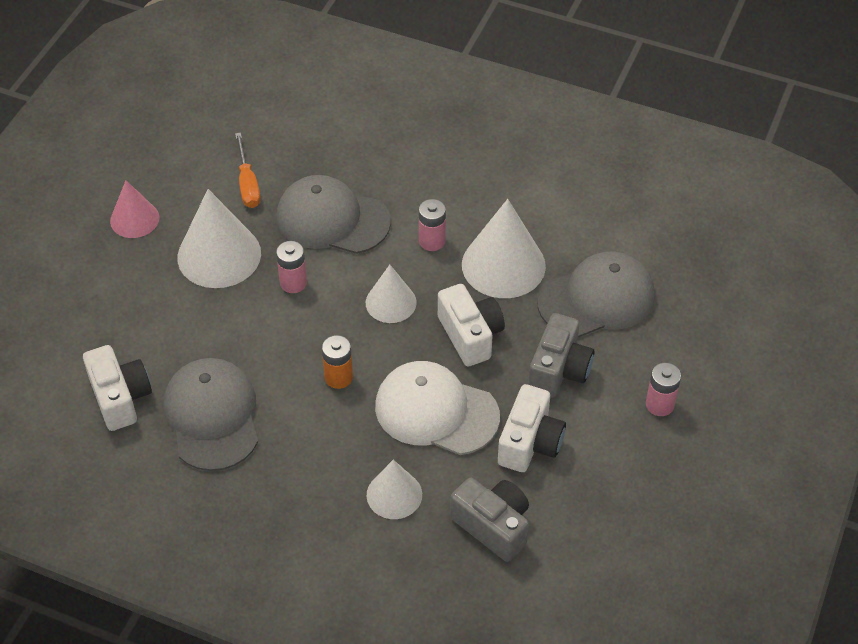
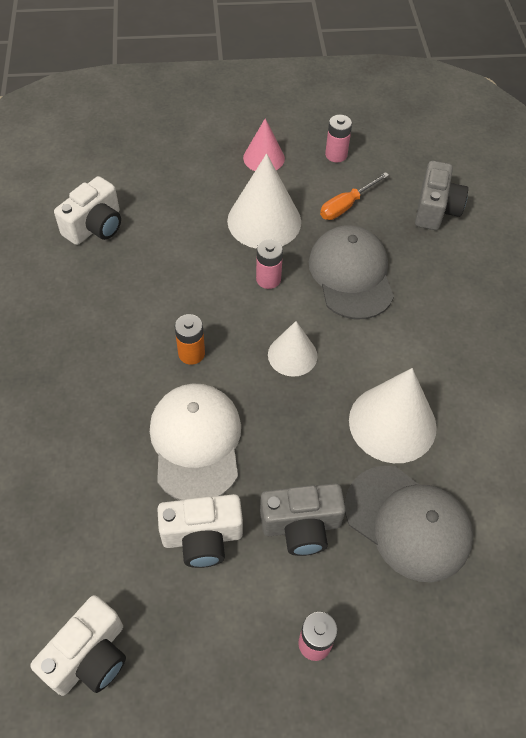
camera: 60 degrees right, 5 degrees up
(212, 416) = (107, 288): grey cap -> none
(394, 494) = (91, 450): white cone -> none
(432, 241) = (379, 355): pink battery -> pink battery (336, 155)
(470, 335) = (295, 432): white camera -> white camera (89, 656)
(493, 526) = (93, 547): grey camera -> grey camera (435, 209)

